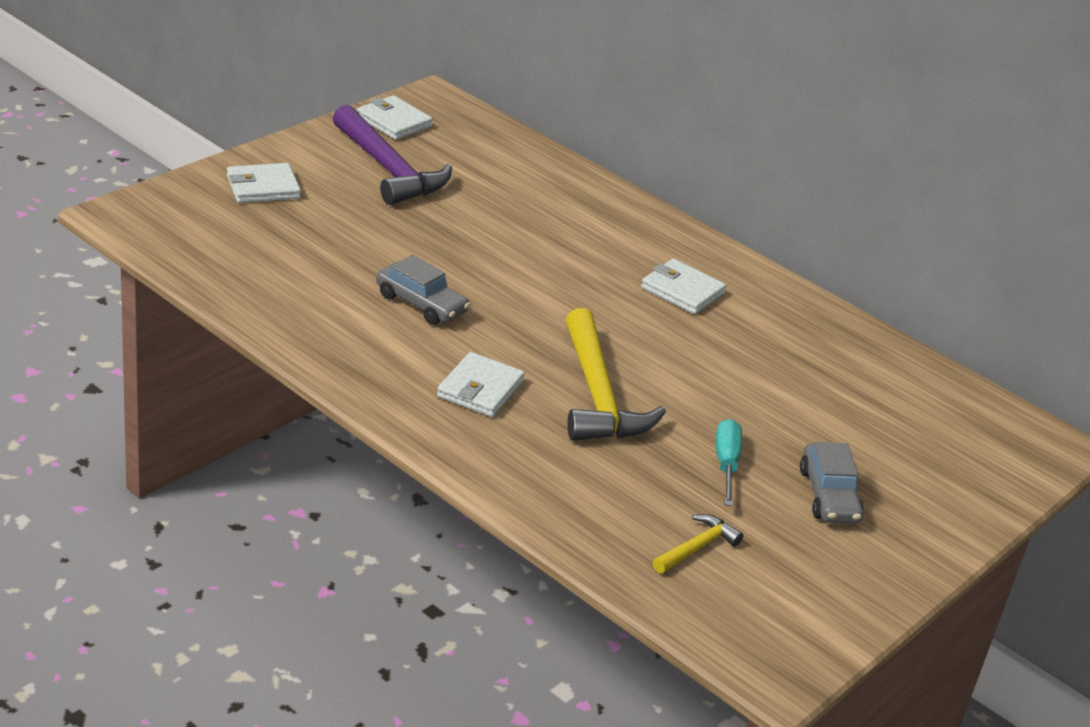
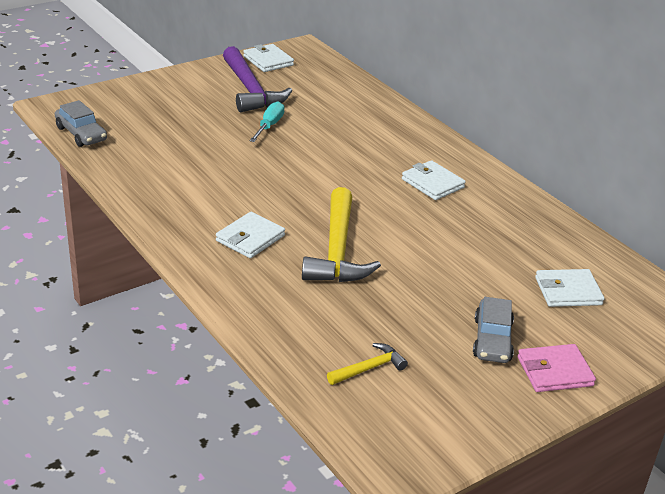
camera: 15 degrees right, 0 degrees up
(263, 187) = (157, 96): white wallet -> white wallet (568, 291)
(421, 304) = (233, 177): grey car -> grey car (81, 134)
(726, 464) = (417, 308): turquoise screwdriver -> turquoise screwdriver (269, 126)
(913, 527) = (554, 371): none -> pink wallet

